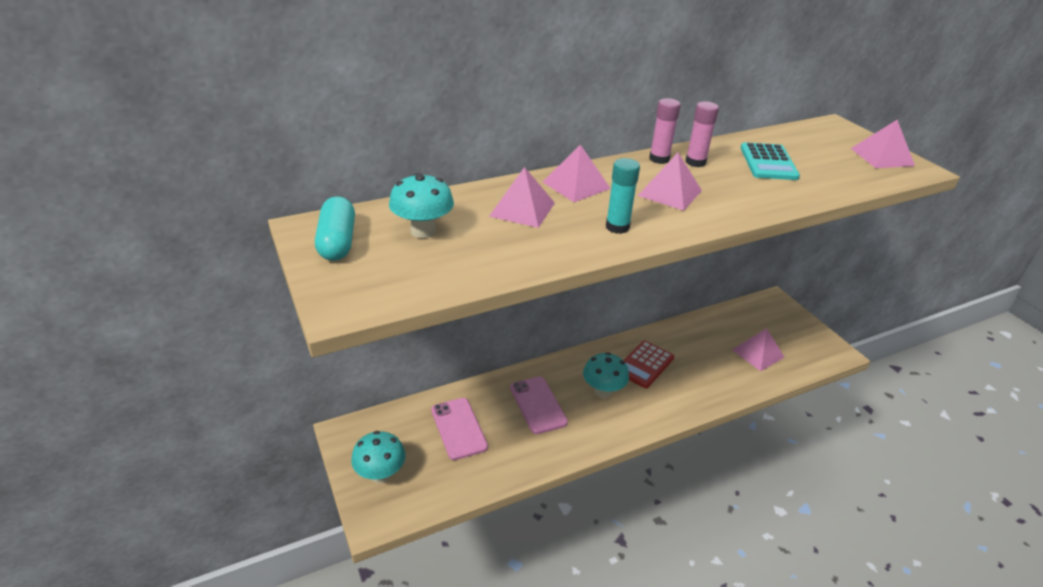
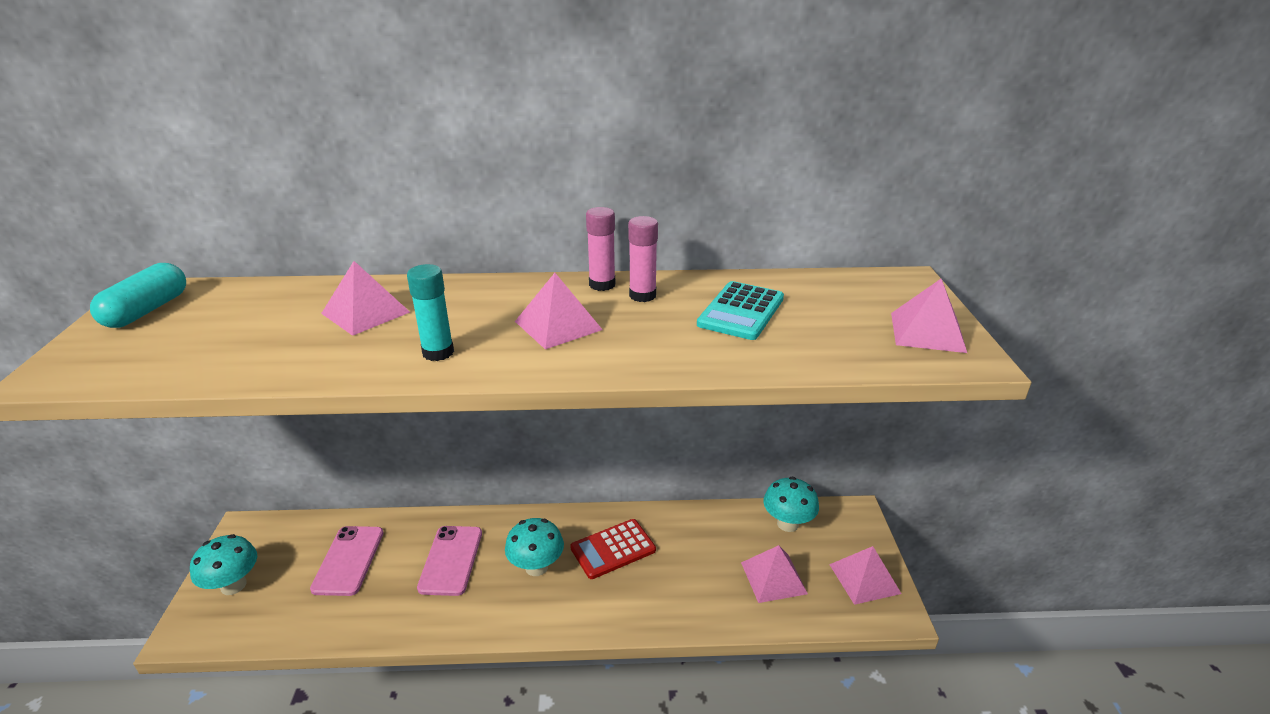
camera: 25 degrees right, 5 degrees down
(423, 231) = (236, 316): turquoise mushroom -> turquoise mushroom (787, 524)
(576, 185) = (462, 297): pink pyramid -> pink pyramid (864, 578)

